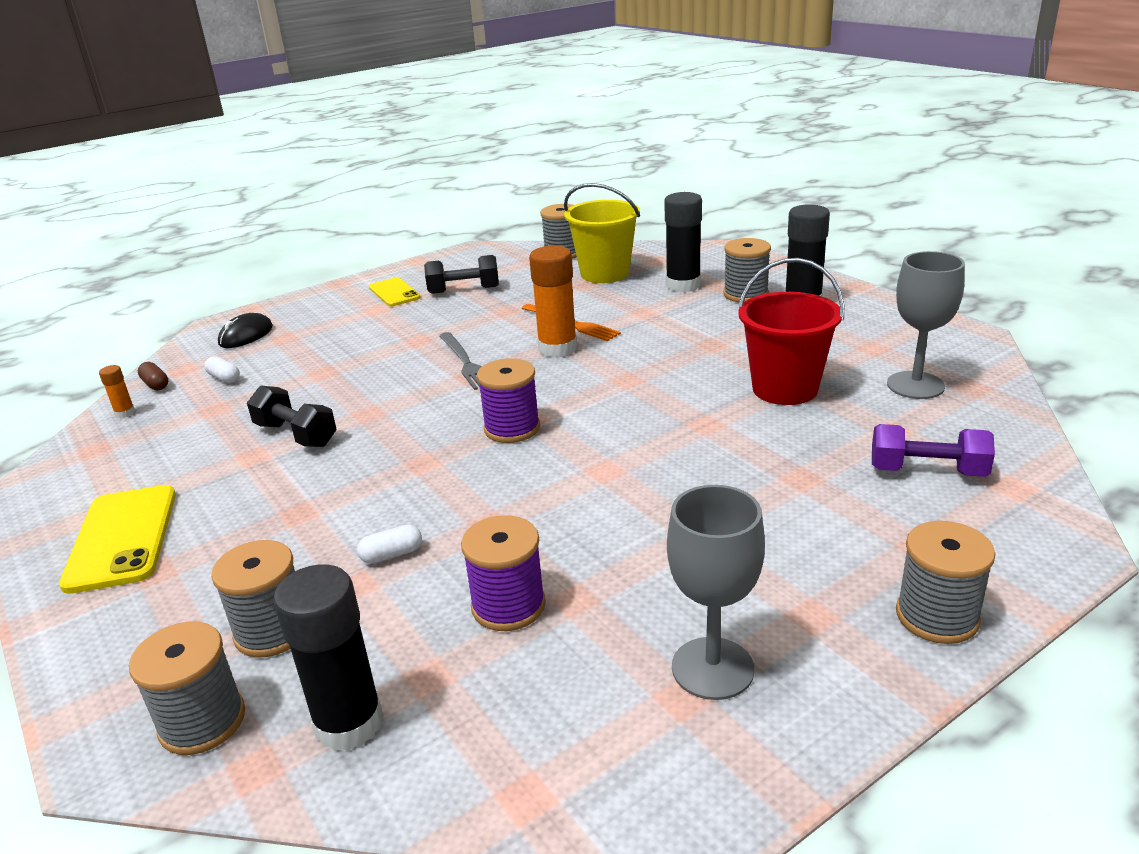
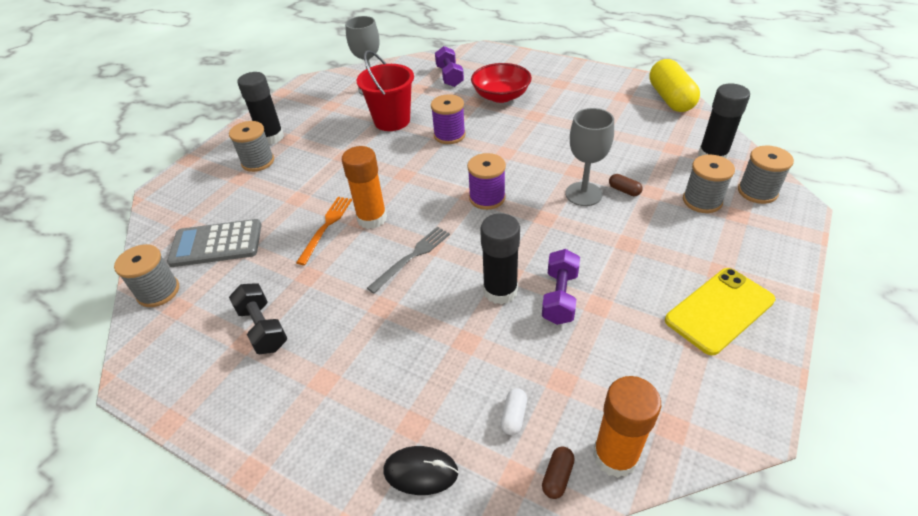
camera: 115 degrees left, 15 degrees up
(125, 413) = (615, 456): orange glue stick -> orange glue stick, size x2.17
(296, 434) = (559, 297): black dumbbell -> purple dumbbell
(392, 554) = (624, 190): white capsule -> brown capsule
(394, 293) = (276, 388): yellow phone -> none
(508, 606) = (620, 144): purple spool -> purple spool (449, 135)
(605, 273) = (216, 244): yellow bucket -> grey calculator
(610, 789) = (670, 99): none -> yellow capsule
(683, 285) = (242, 193): black glue stick -> black glue stick (500, 291)
(712, 668) = (604, 94): grey goblet -> grey goblet (583, 194)
(801, 513) = (501, 96): none -> red bowl
(937, 616) = (540, 64): grey spool -> none

